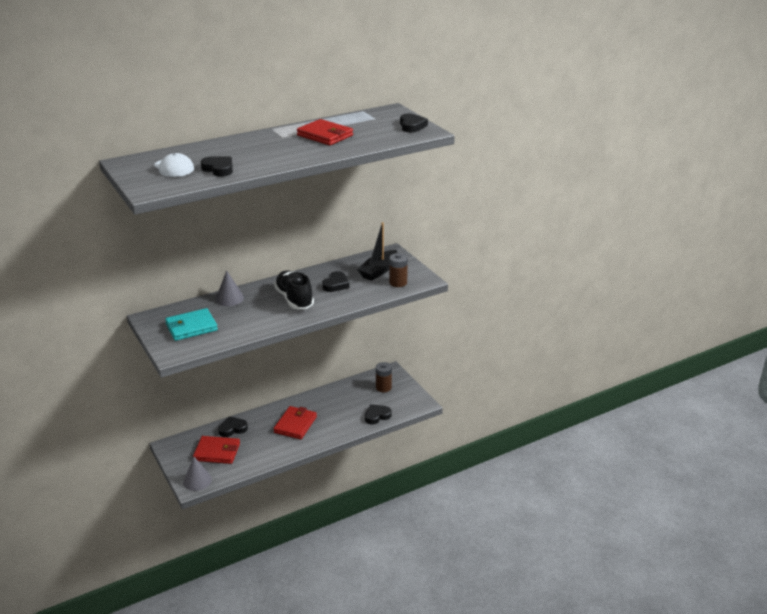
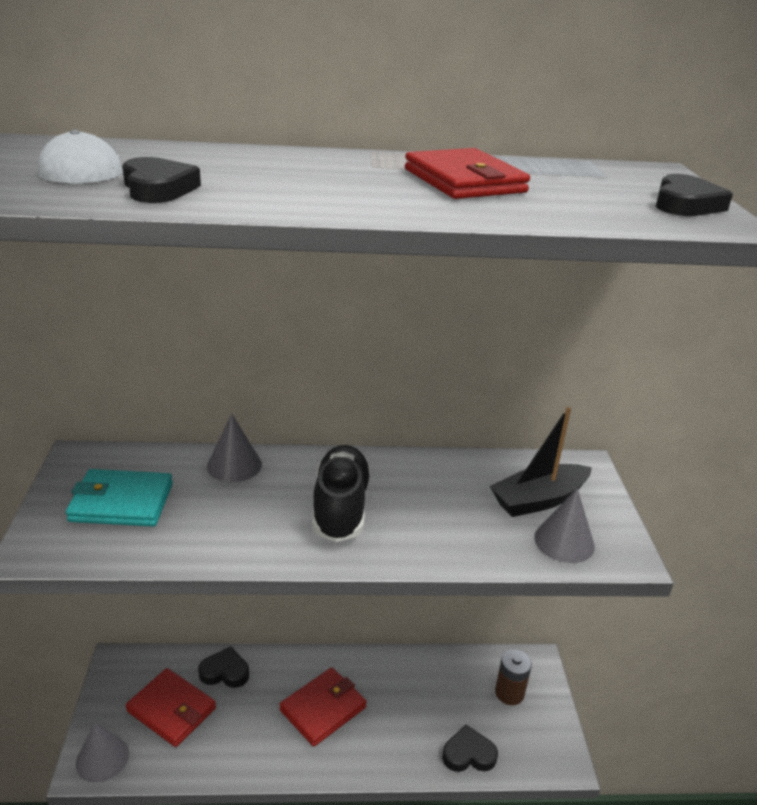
camera: 25 degrees right, 0 degrees up
(336, 284) = (438, 502): black heart -> none
(398, 282) = (564, 541): brown battery -> grey cone

